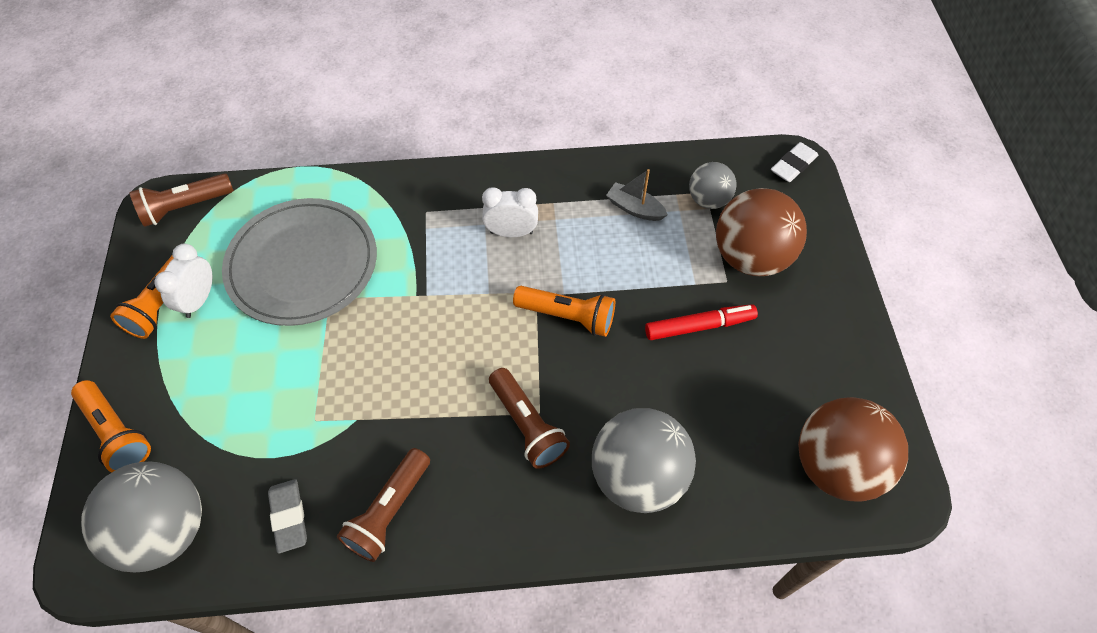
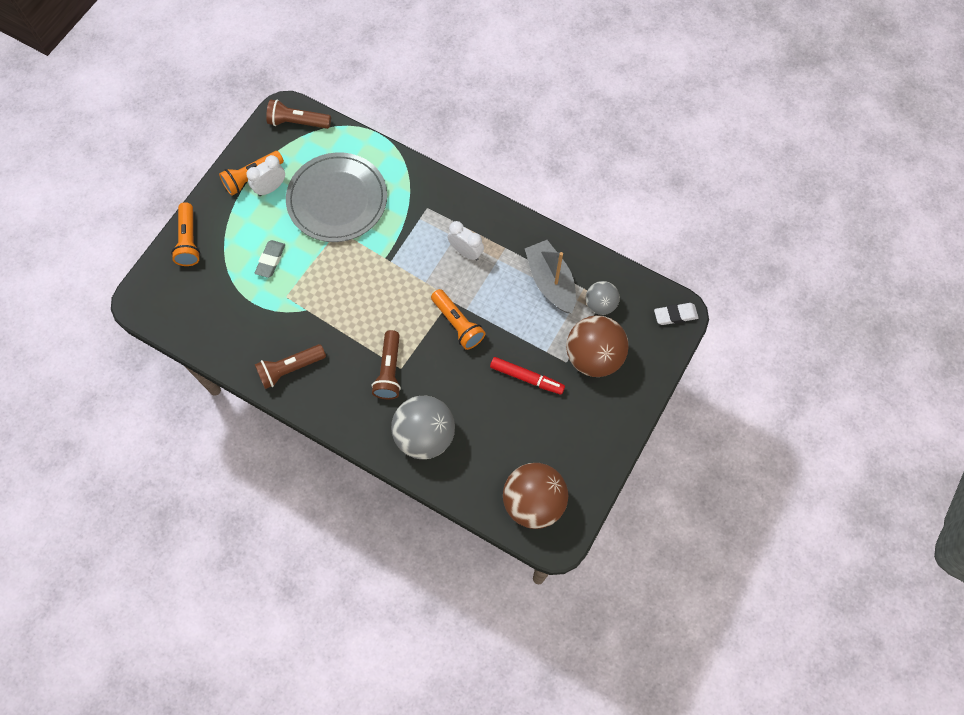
camera: 35 degrees right, 10 degrees up
(165, 530) = (183, 308): grey ball -> none
(289, 517) = (242, 339): grey eraser -> grey eraser (271, 260)
(634, 208) = (550, 282): grey boat -> grey boat, size x1.79

